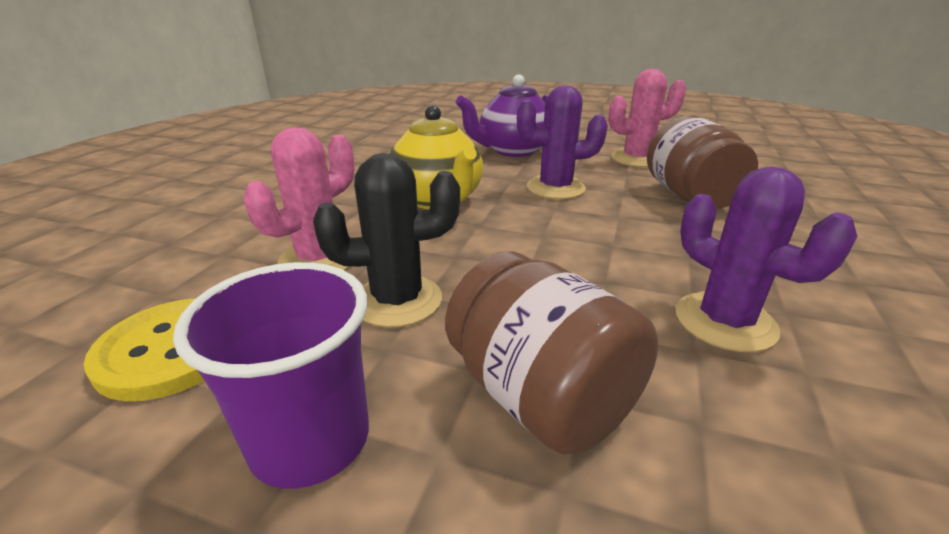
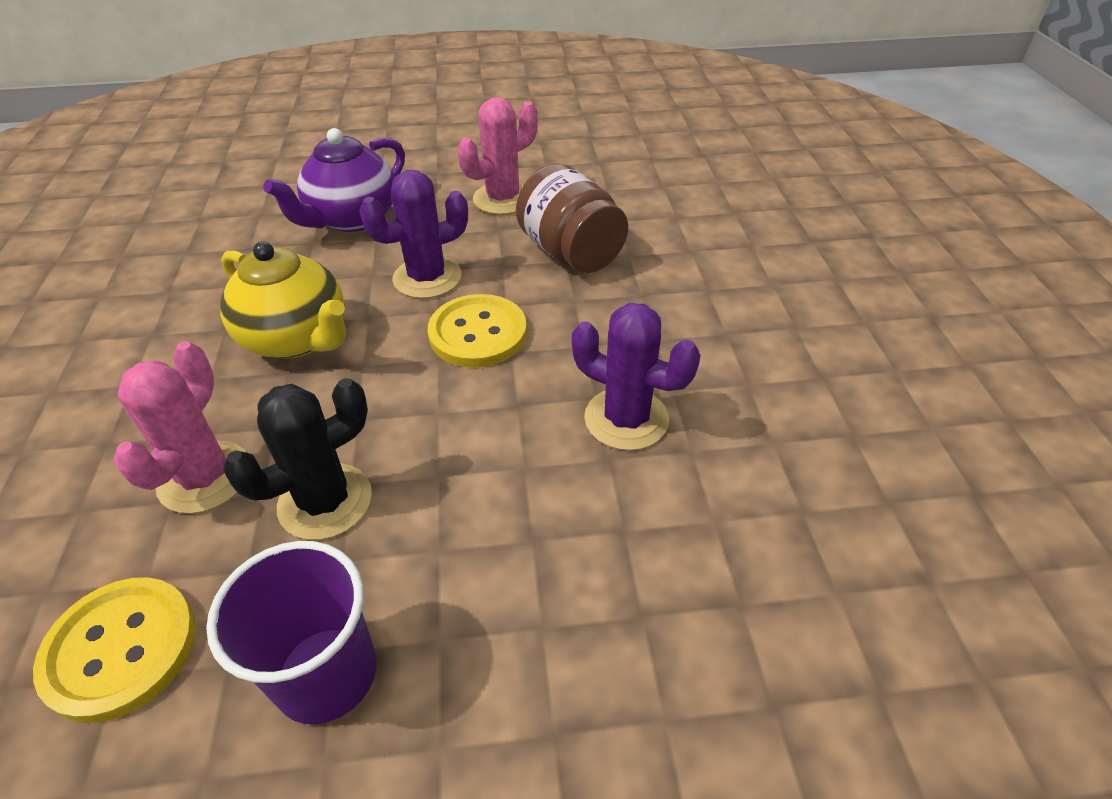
camera: 25 degrees left, 15 degrees up
(540, 396) = (499, 554): brown jar -> none
(585, 227) = (478, 333): none -> yellow button

